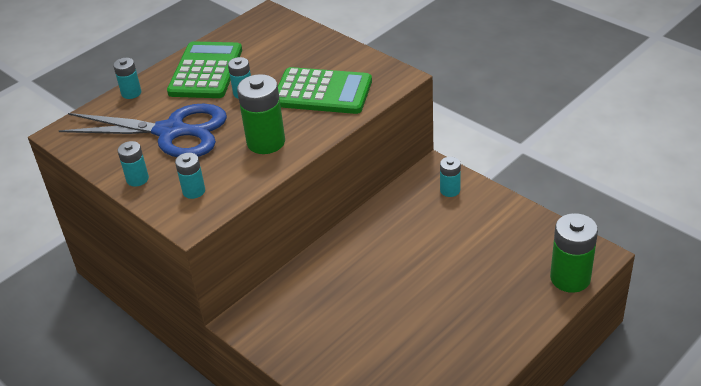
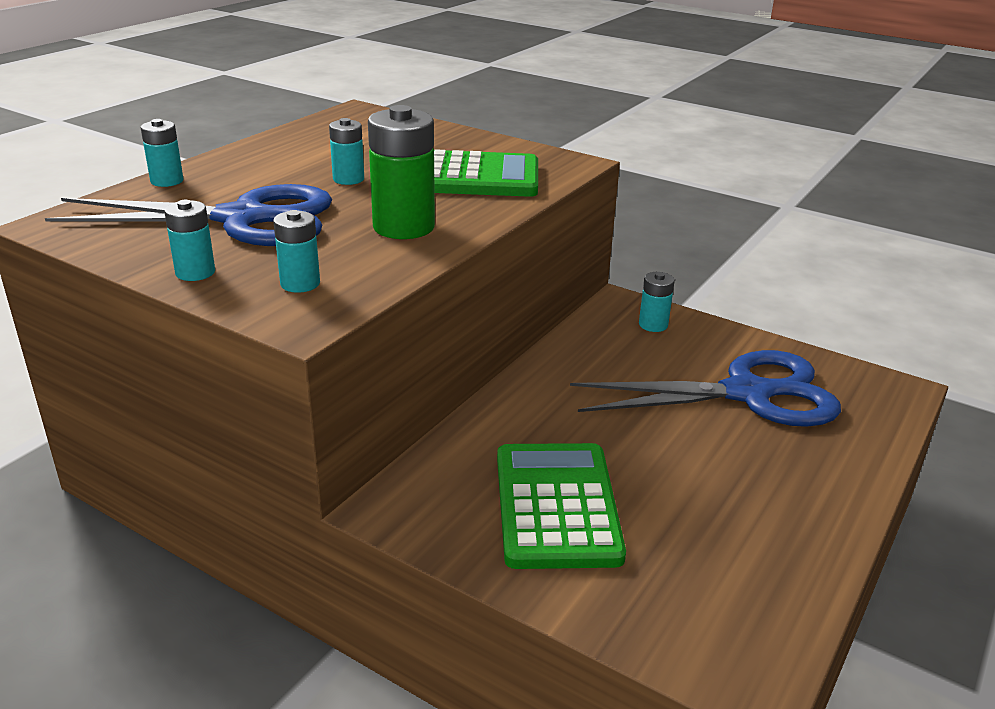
camera: 15 degrees left, 10 degrees down
(206, 71) = (282, 159): green calculator -> green calculator (556, 506)
(489, 253) = (747, 394): none -> blue scissors
(570, 278) = (879, 418): green battery -> none

